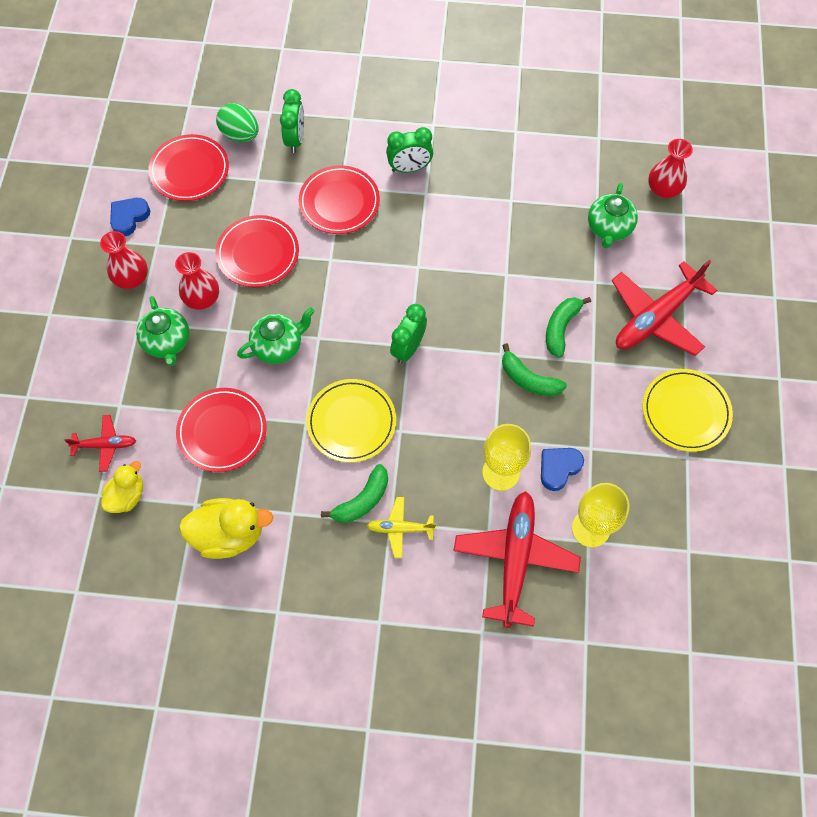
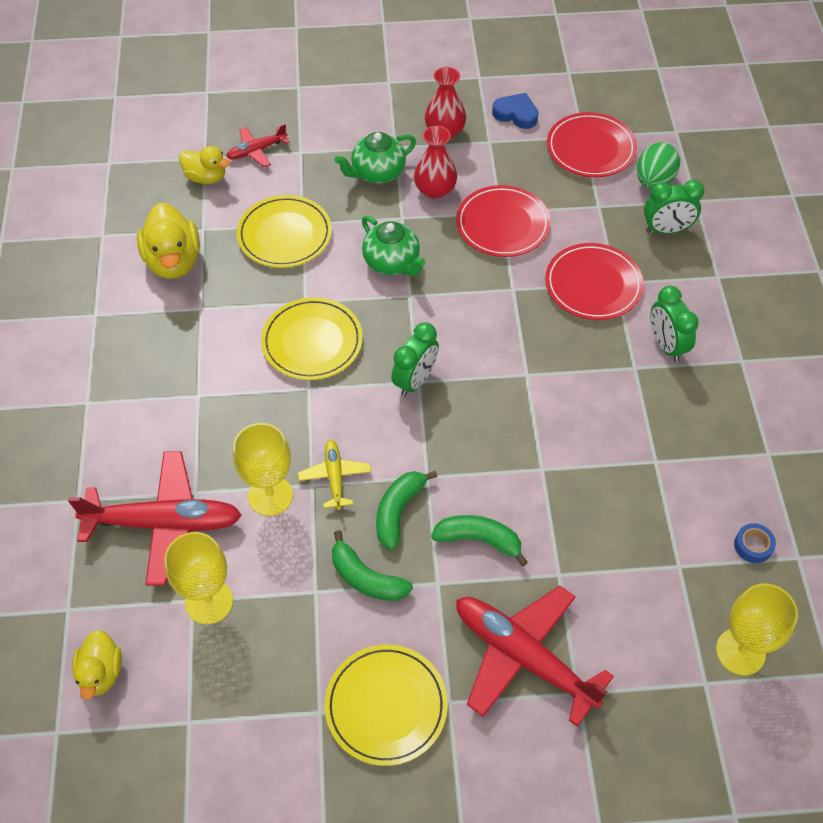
camera: 80 degrees right, 10 degrees down
(105, 445) = (257, 151): red plane -> red plane turned 75 degrees clockwise
(222, 431) = (284, 235): red plate -> yellow plate
(362, 500) = (221, 366): green banana -> green banana (366, 578)
(400, 529) = (192, 406): yellow plane -> yellow plane (334, 477)
(408, 348) = (415, 381): green clock -> green clock turned 105 degrees clockwise
(558, 468) = (284, 558): blue heart -> none
(587, 160) = (753, 546): none -> blue tape
(609, 228) = (649, 584): green teapot -> none
(643, 616) = (101, 673): none -> yellow duck
(663, 189) = (740, 651): red vase -> yellow goblet

